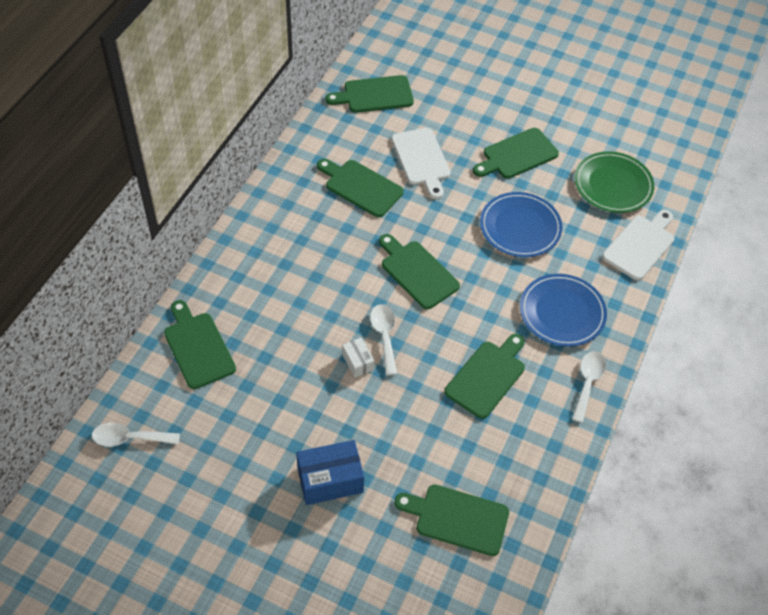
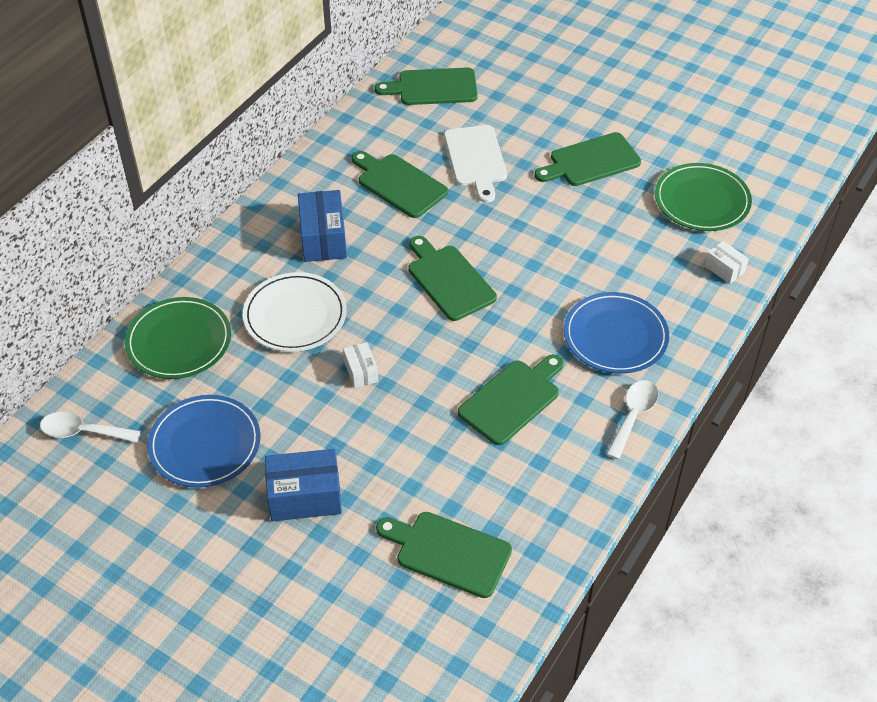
camera: 10 degrees right, 5 degrees down
(198, 347) = (179, 341): green cutting board -> green plate
(293, 315) = (295, 315): none -> white plate
(305, 242) = (323, 239): none -> blue box
(384, 336) = (397, 346): white spoon -> none
(520, 227) = (580, 239): blue plate -> blue plate (205, 444)
(640, 245) = (724, 269): white cutting board -> white box

